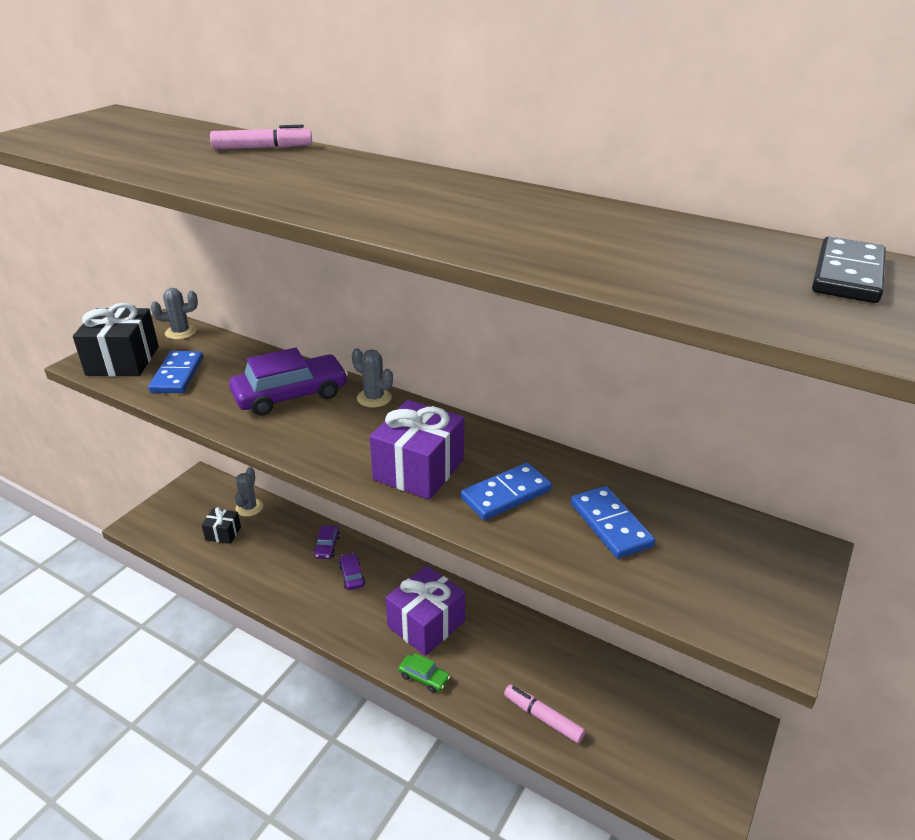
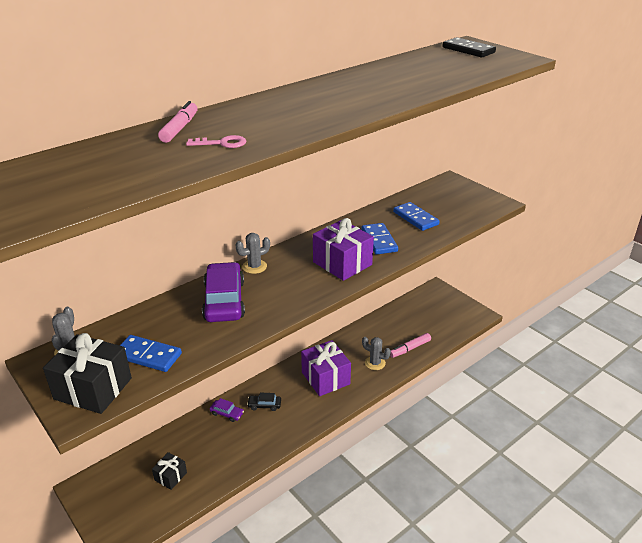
camera: 70 degrees left, 0 degrees up
(221, 170) = (222, 143): none -> pink key
(249, 507) = (149, 455): grey cactus -> grey cactus (375, 363)
(352, 576) = (264, 405): purple car -> black car
(424, 677) = (365, 388): green car -> none
(610, 525) = (415, 218): blue domino -> blue domino turned 60 degrees clockwise

